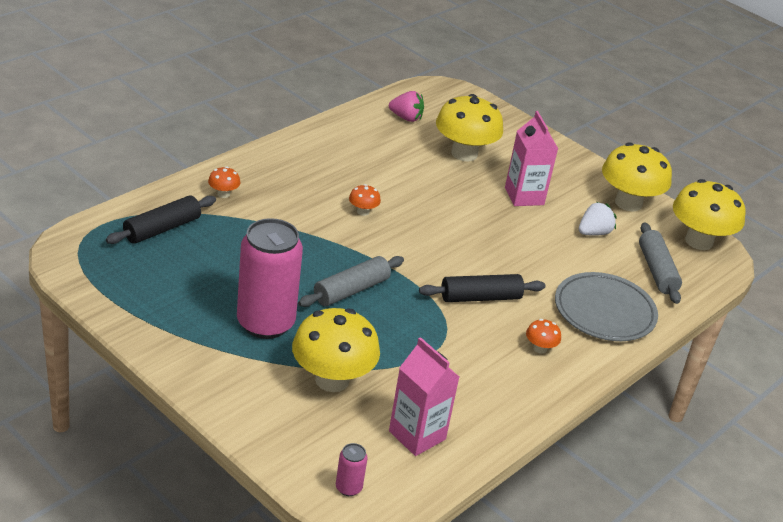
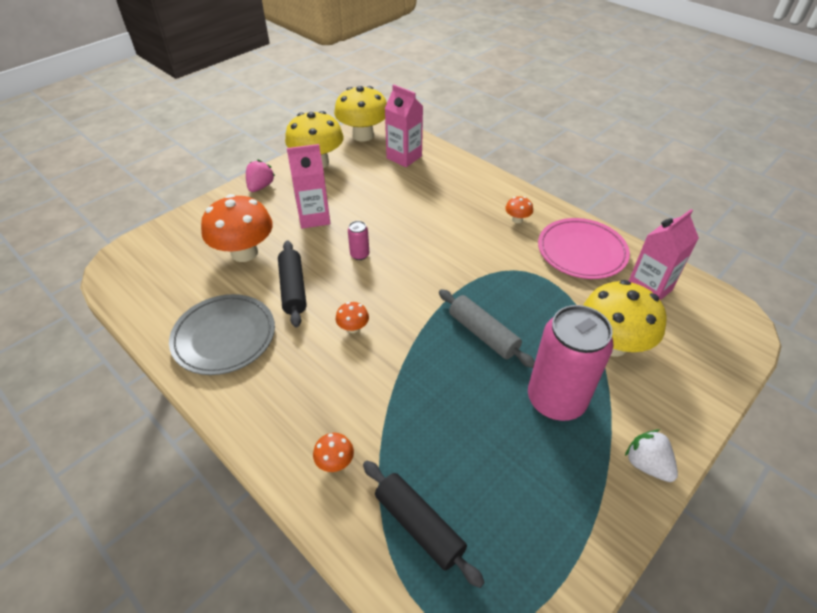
camera: 85 degrees left, 10 degrees up
(348, 488) = (729, 329): pink can -> pink can (359, 255)
(406, 118) = (173, 295): pink strawberry -> pink strawberry (260, 187)
(464, 153) = (244, 252): yellow mushroom -> orange mushroom
(480, 297) = (465, 249): black rolling pin -> black rolling pin (293, 289)
(482, 392) = (581, 252): none -> pink plate
(593, 233) = (362, 183): white strawberry -> white strawberry (646, 464)
(604, 311) = (461, 185): grey plate -> grey plate (224, 337)
(657, 270) = (404, 157): grey rolling pin -> pink carton

